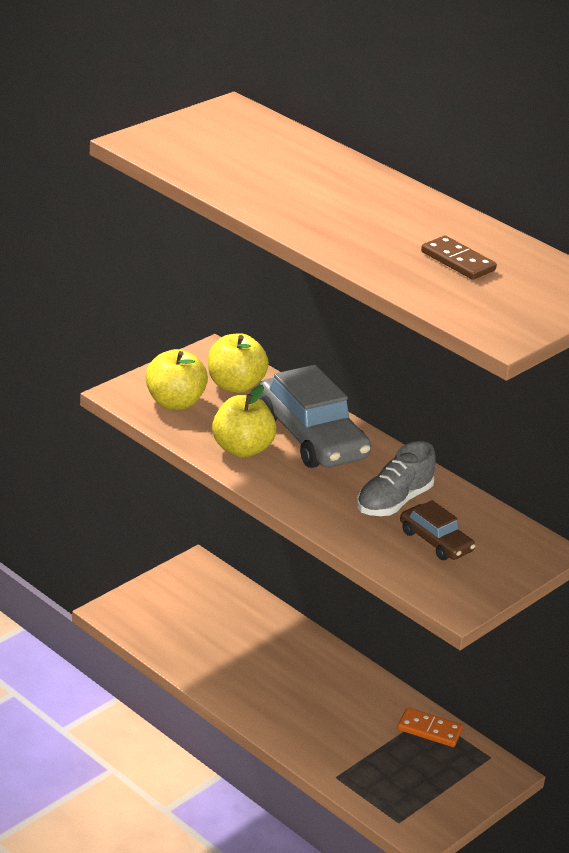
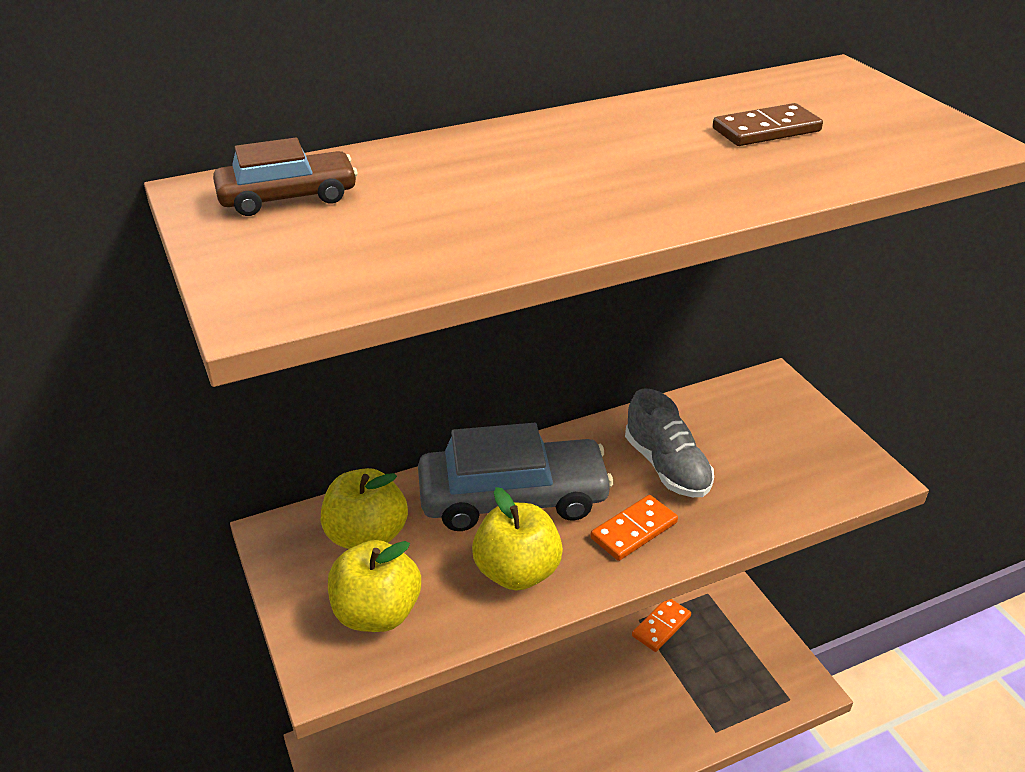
camera: 65 degrees left, 5 degrees up
(313, 493) = (634, 530): none -> orange domino
(435, 541) = (750, 456): brown car -> brown car (288, 197)

